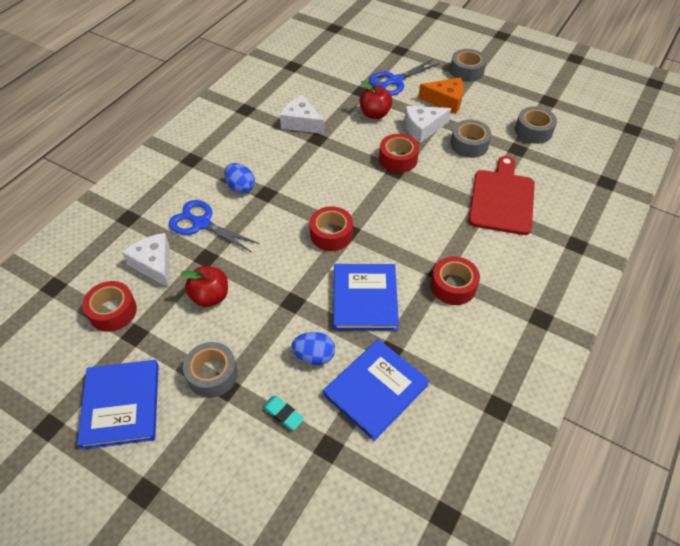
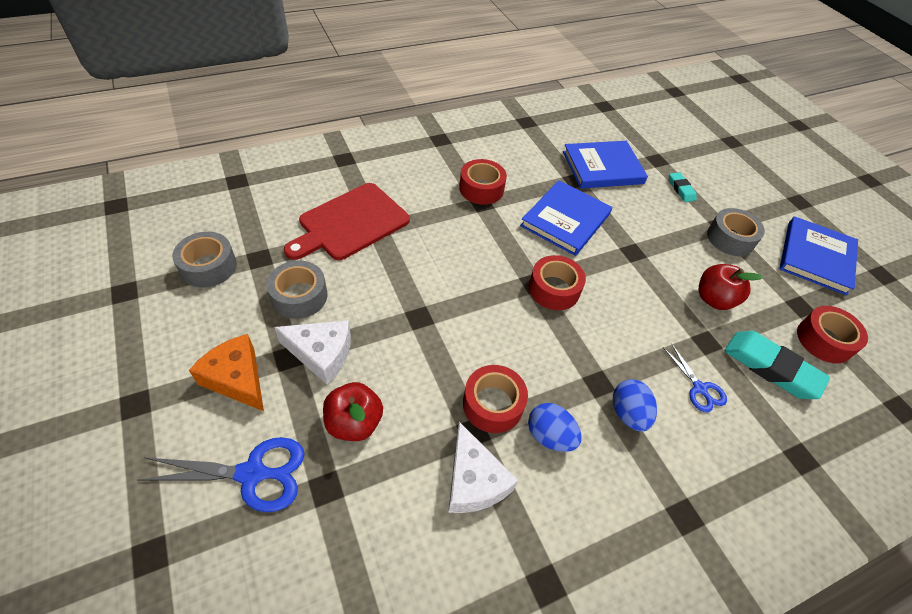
camera: 150 degrees left, 0 degrees up
(154, 264) = (771, 368): white cheese -> turquoise eraser
(202, 224) = (699, 388): blue scissors -> blue scissors, size x0.60
(314, 356) = (637, 207): blue egg -> blue egg (549, 436)
(398, 159) = (400, 330): red tape -> red tape (493, 404)
(466, 71) = (130, 415): grey tape -> none

